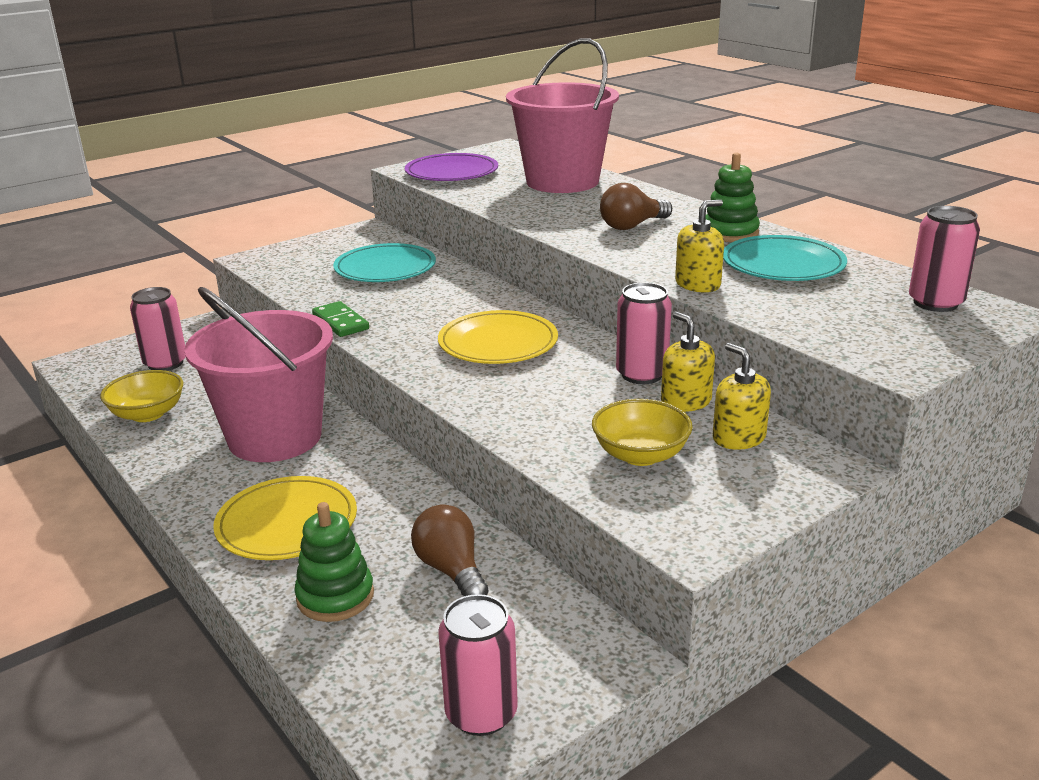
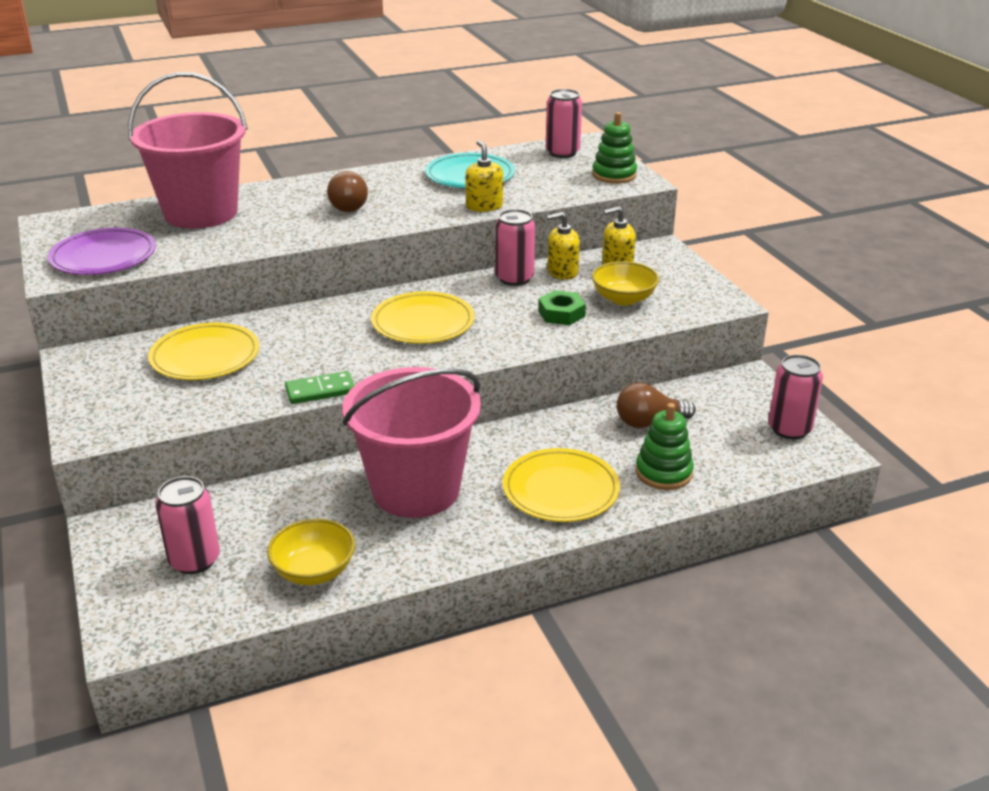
camera: 75 degrees left, 5 degrees up
(385, 268) = (205, 356): turquoise plate -> yellow plate
(568, 417) = (561, 313): none -> green nut
(730, 233) = (396, 178): green stacking toy -> green stacking toy (614, 175)

